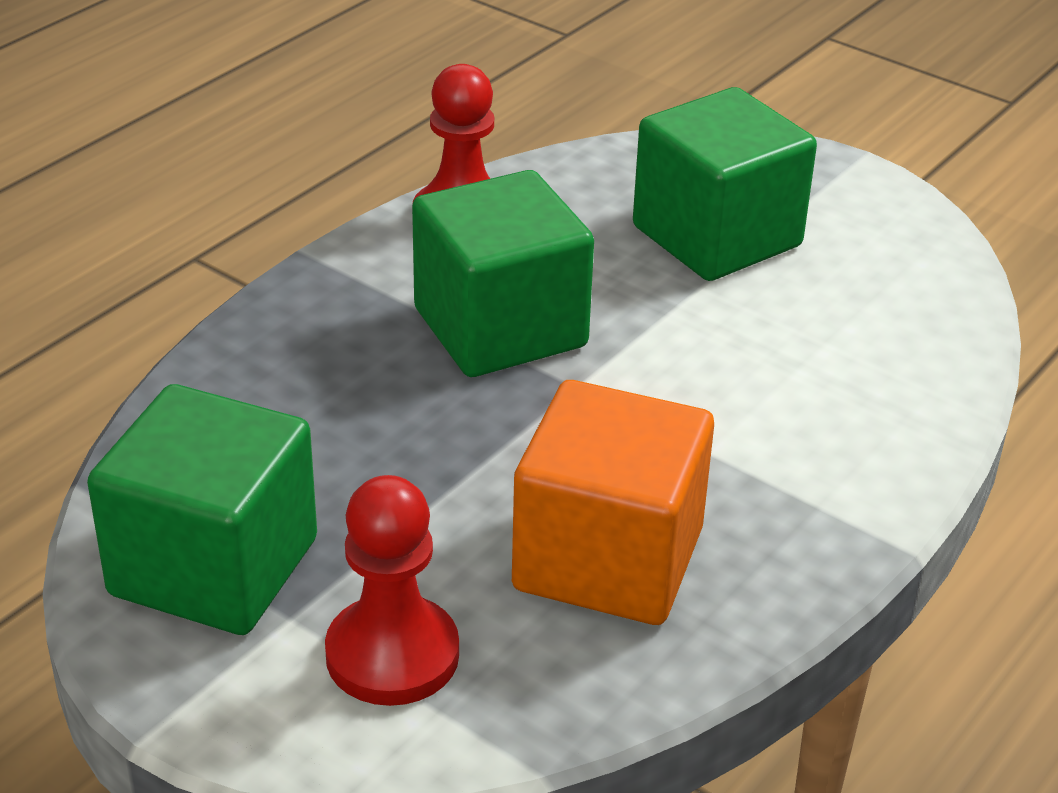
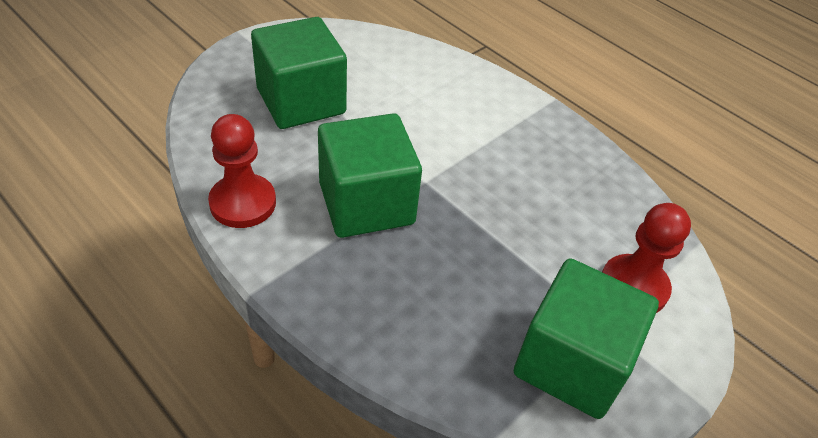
camera: 85 degrees left, 10 degrees up
(608, 559) = (562, 194): orange cube -> none

